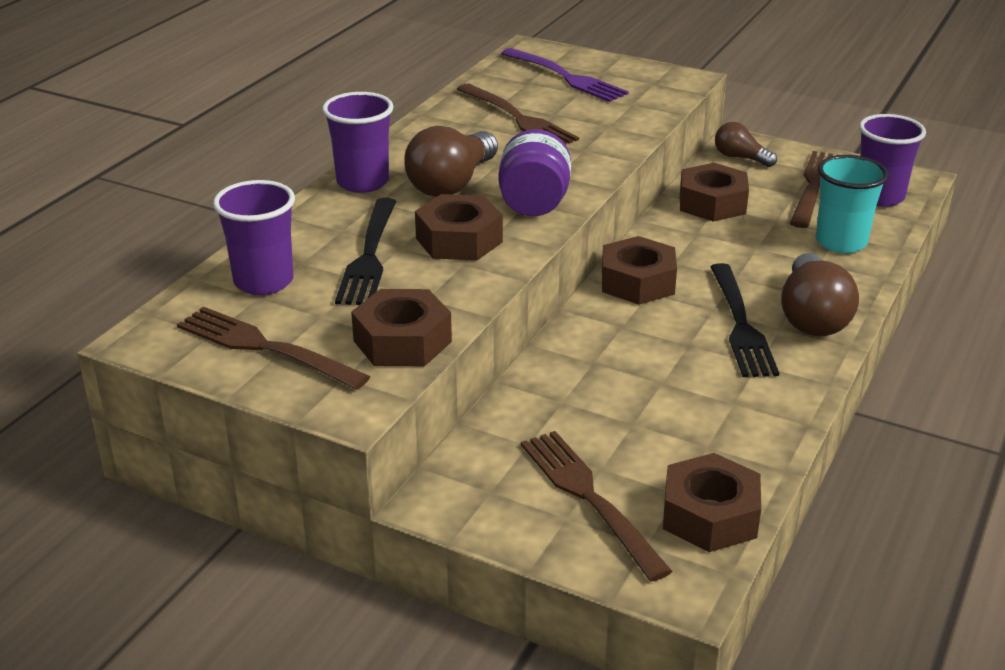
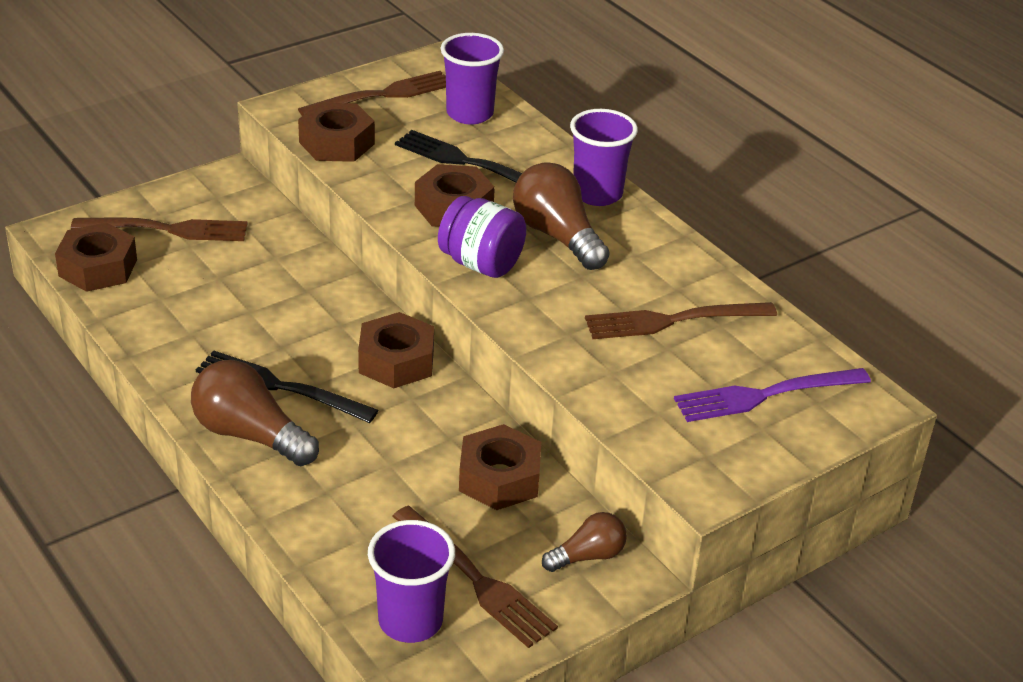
camera: 115 degrees right, 5 degrees up
(841, 242) = (348, 528): turquoise cup -> none

